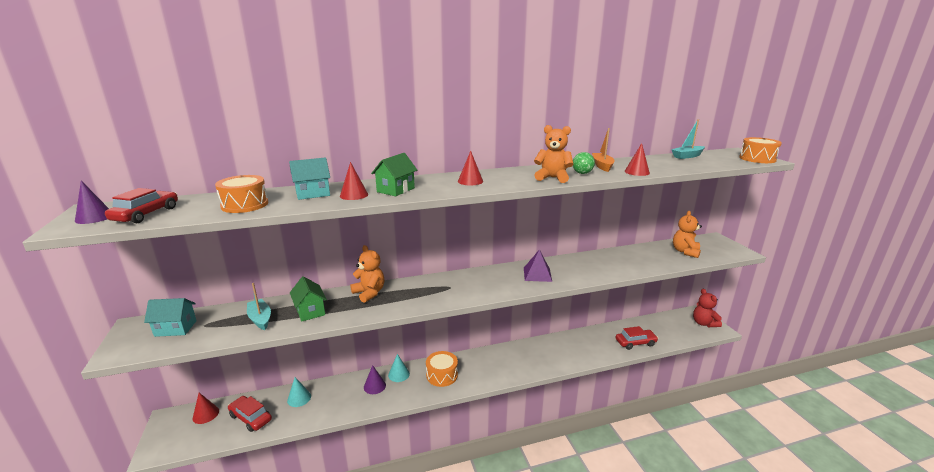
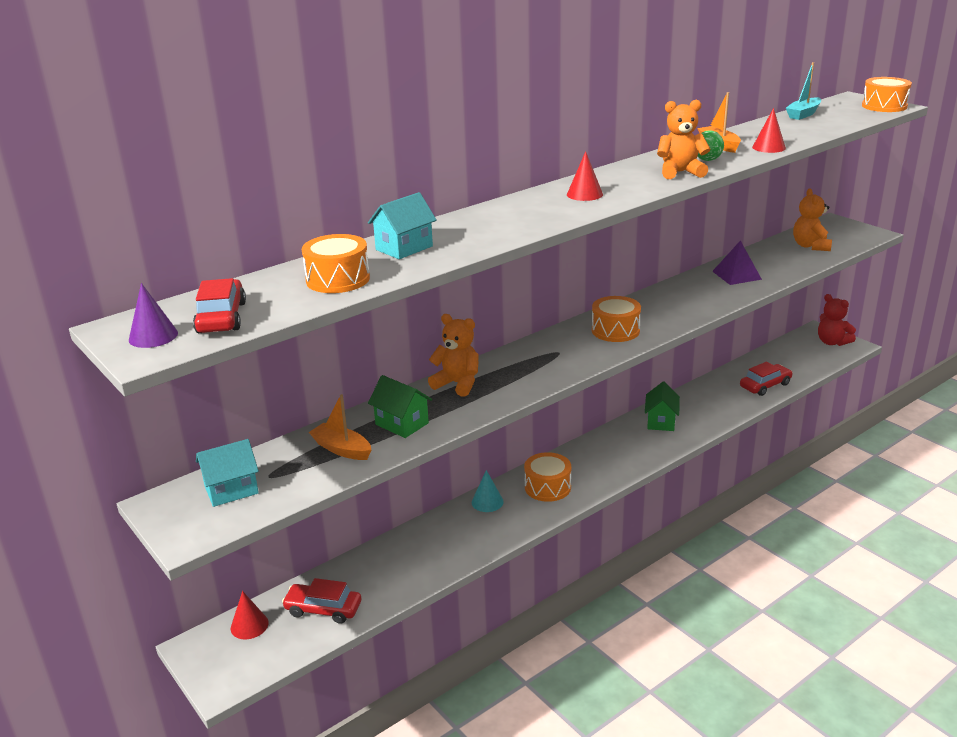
camera: 20 degrees left, 5 degrees up
(260, 319) = (342, 449): turquoise boat -> orange boat
(299, 398) = (371, 568): turquoise cone -> none
(354, 195) = (463, 240): red cone -> none
(374, 386) = (466, 524): purple cone -> none
(395, 190) = (507, 223): green house -> green house (661, 421)
(499, 281) = (615, 330): none -> orange drum
(537, 274) = (655, 312): purple pyramid -> purple pyramid (736, 275)

